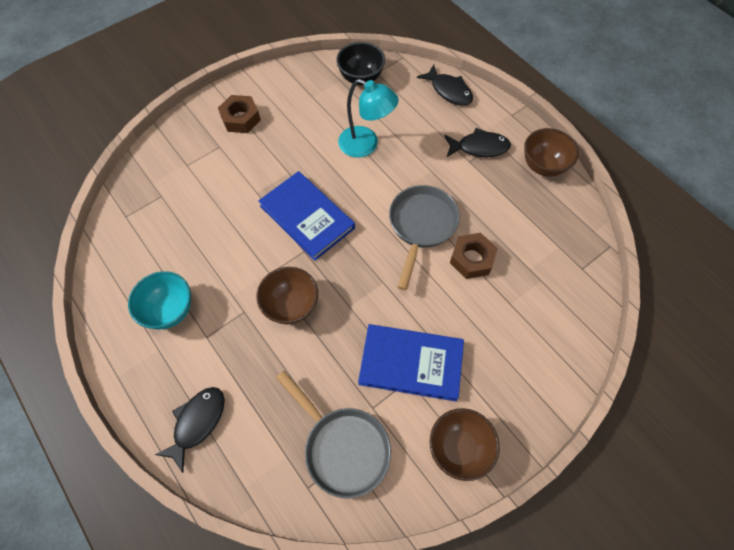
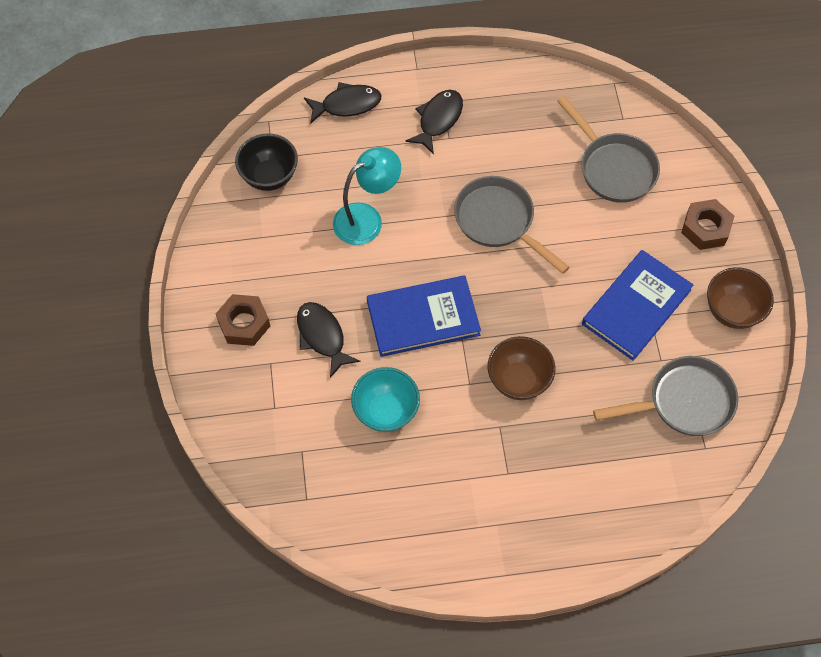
camera: 60 degrees left, 0 degrees up
(170, 310) = (457, 496): turquoise bowl -> turquoise bowl (386, 411)
(197, 423) = (595, 517): black fish -> black fish (322, 336)
(471, 259) = (560, 199): brown nut -> brown nut (705, 228)
(530, 283) = (613, 168): none -> grey pan
(543, 166) = (496, 80): brown bowl -> none

